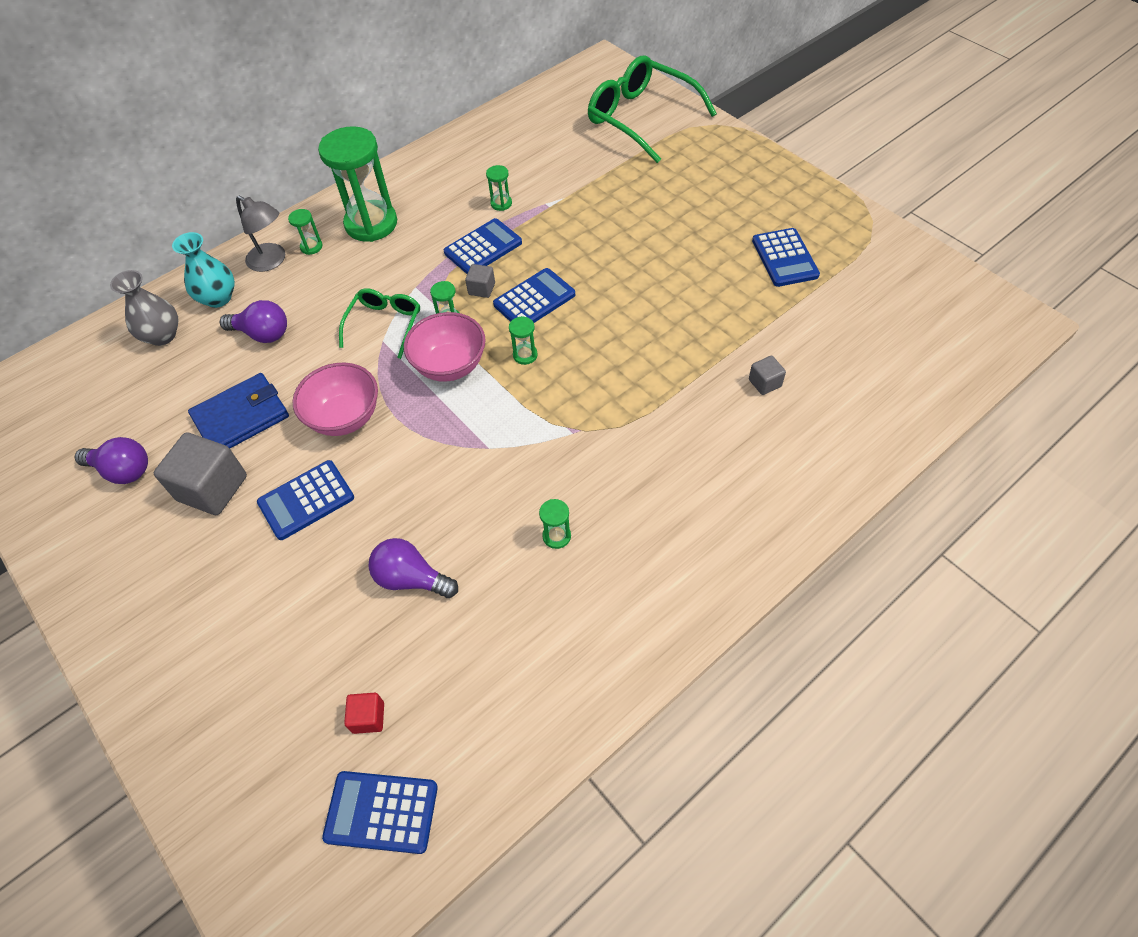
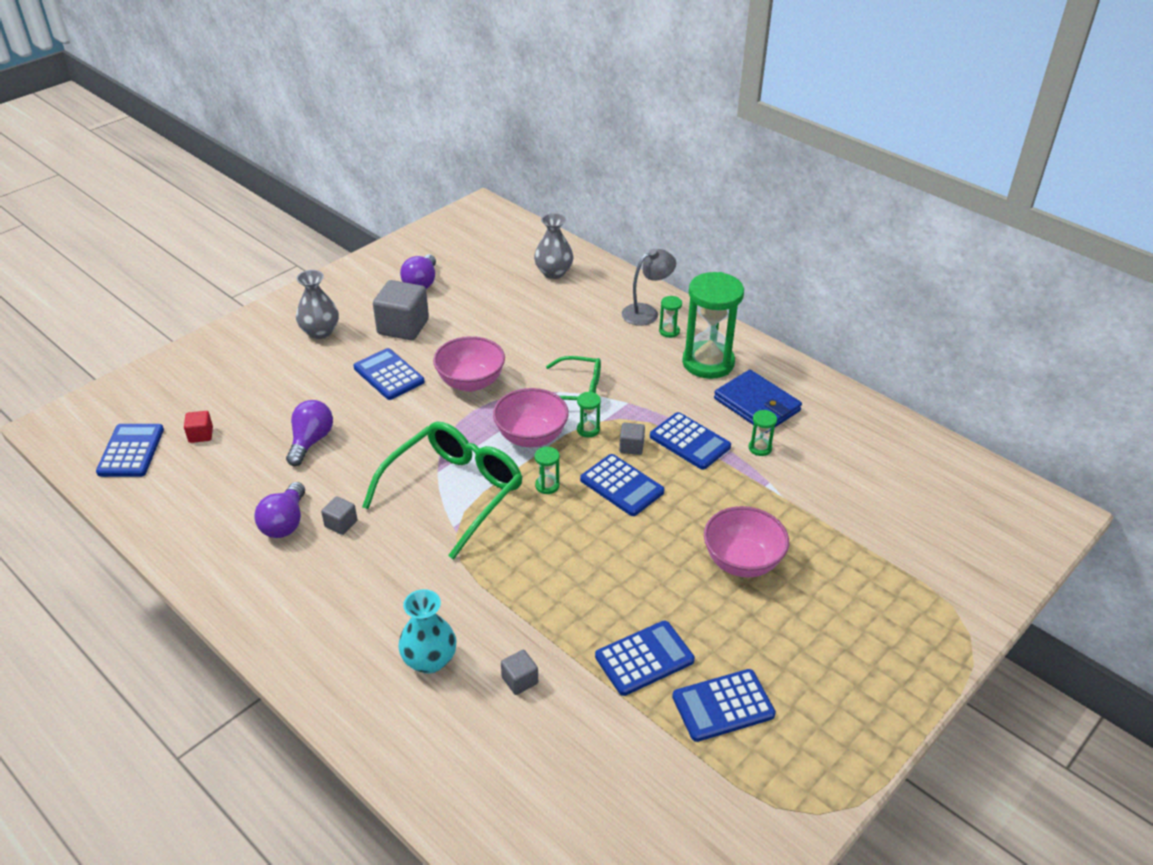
camera: 80 degrees right, 15 degrees down
(187, 586) = (320, 332): none -> grey vase
(218, 298) = (598, 292): turquoise vase -> turquoise vase (429, 660)
(241, 417) = (471, 328): blue wallet -> blue wallet (757, 405)
(262, 334) = (560, 322): purple light bulb -> purple light bulb (285, 523)
(272, 261) = (646, 312): grey lamp -> grey lamp turned 150 degrees counterclockwise
(556, 536) = (341, 524): green hourglass -> grey cube
(637, 230) = (742, 561): none -> pink bowl
(641, 118) = (953, 557): green glasses -> green glasses (454, 492)
(740, 300) = (644, 659): none -> blue calculator

